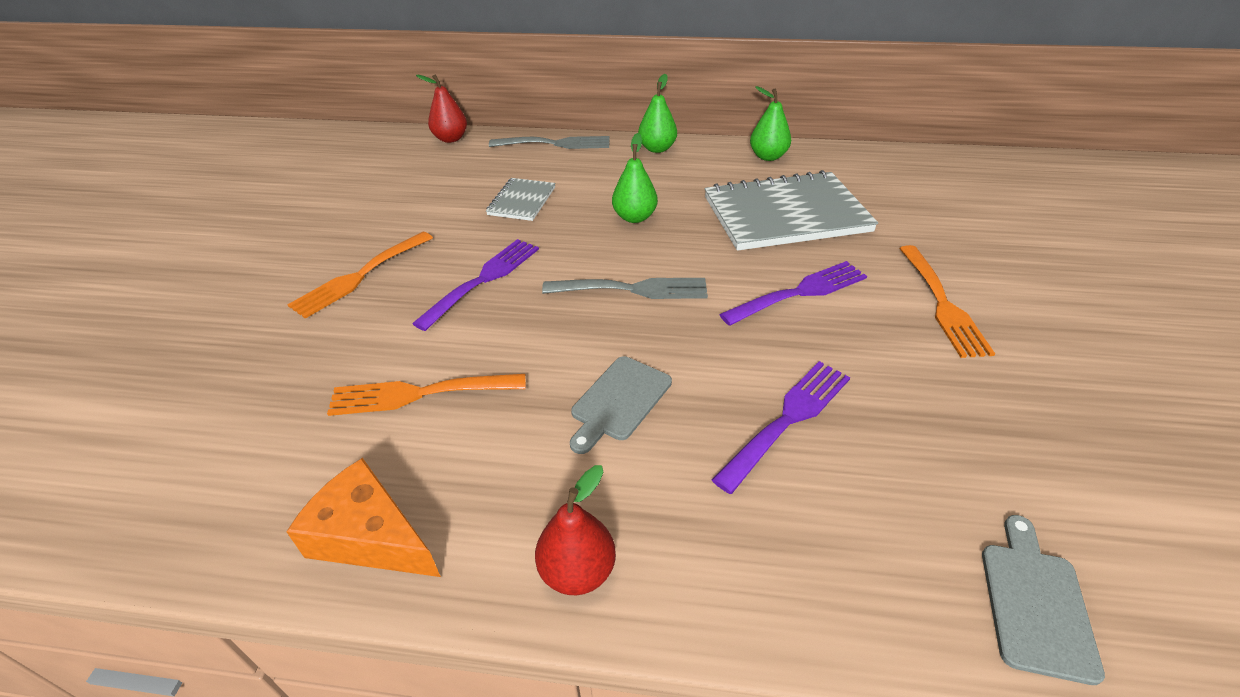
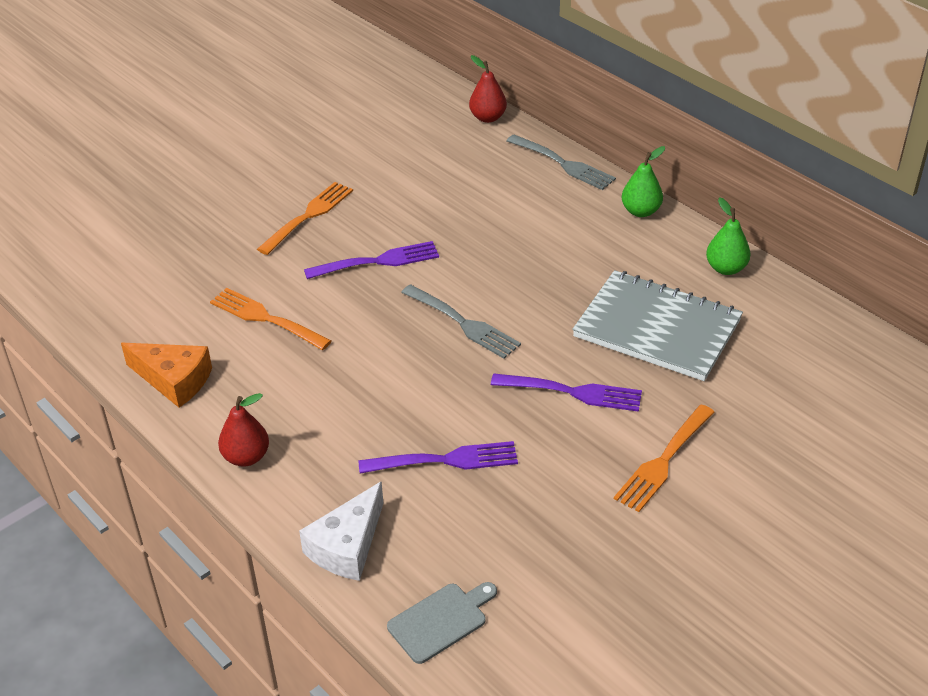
camera: 40 degrees right, 0 degrees up
(360, 276) = (308, 216): orange fork -> orange fork turned 135 degrees clockwise
(370, 536) = (174, 380): orange cheese -> orange cheese turned 135 degrees clockwise
(522, 201) = (473, 209): grey notebook -> none
(619, 401) = (365, 389): grey cutting board -> none
(634, 217) = (537, 267): green pear -> none
(829, 593) = (347, 546): none -> white cheese

